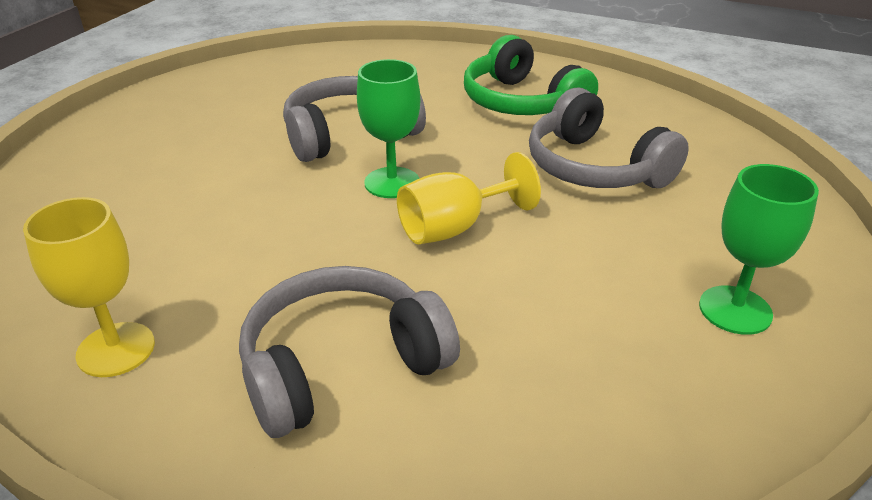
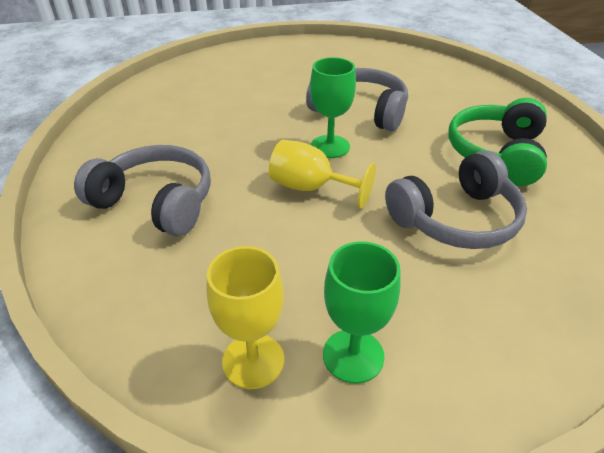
camera: 55 degrees right, 5 degrees up
(116, 349) = (120, 136): yellow goblet -> yellow goblet (253, 361)
(594, 168) = (456, 219): grey headphones -> grey headphones turned 135 degrees counterclockwise

